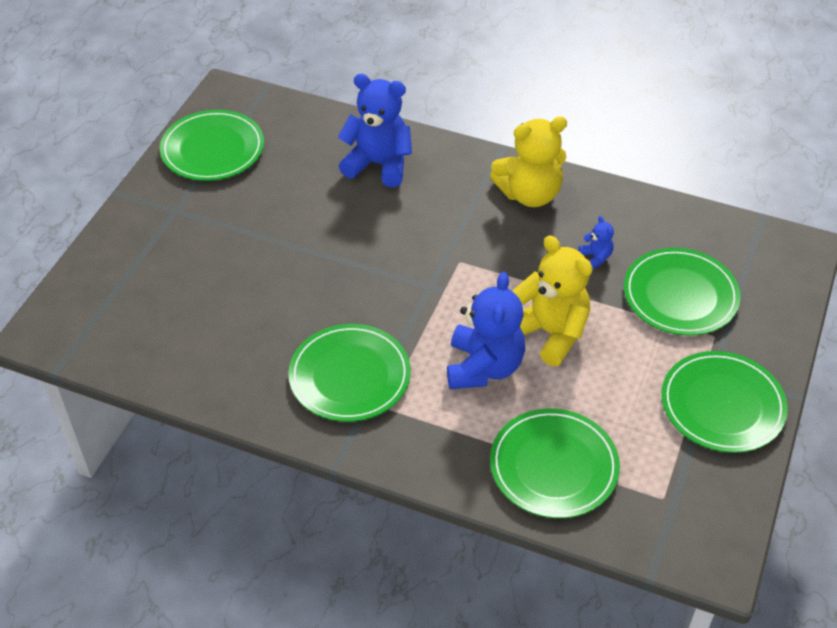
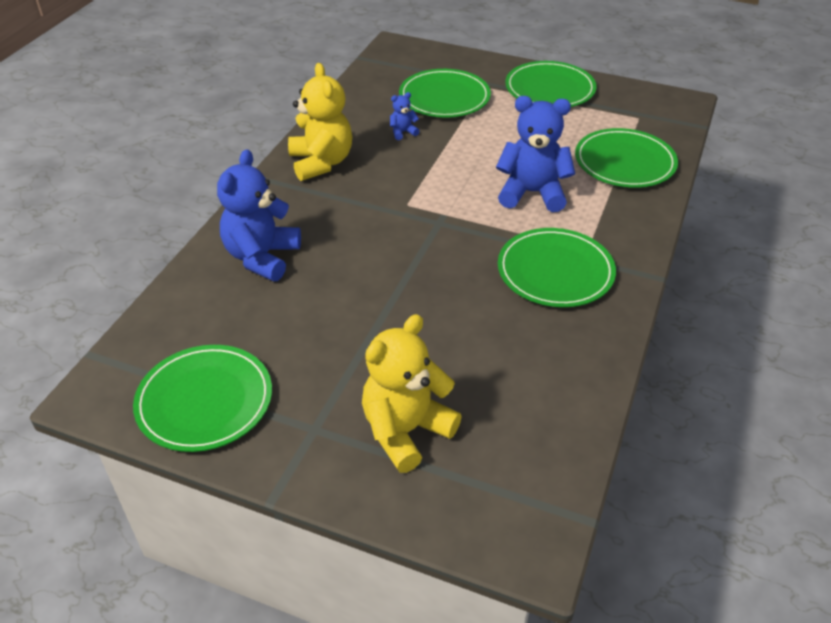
camera: 90 degrees left, 5 degrees down
(550, 333) = (489, 158): yellow teddy bear -> yellow teddy bear (406, 431)

